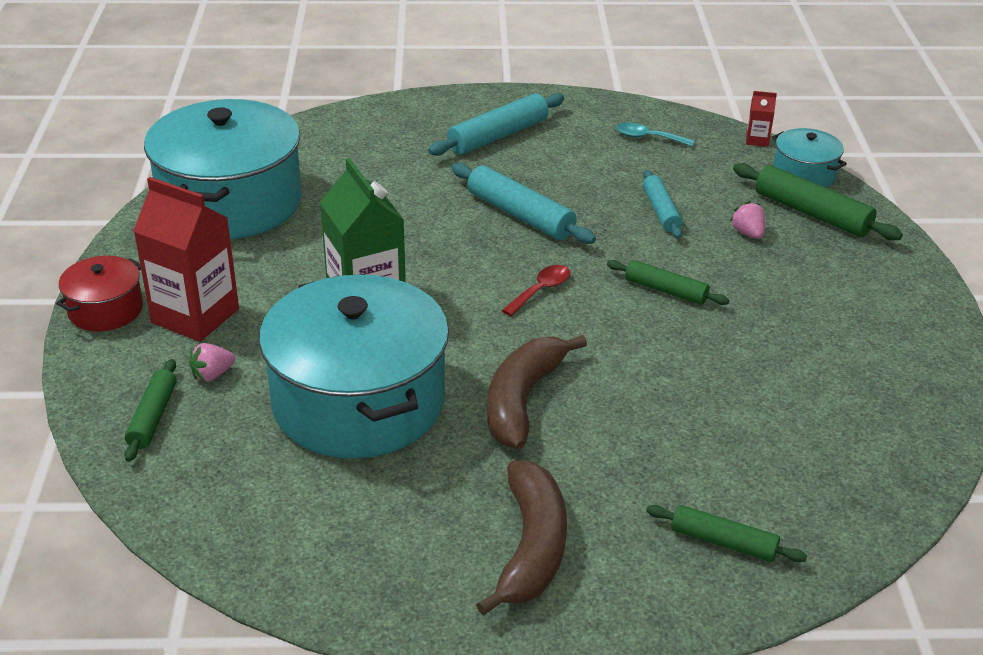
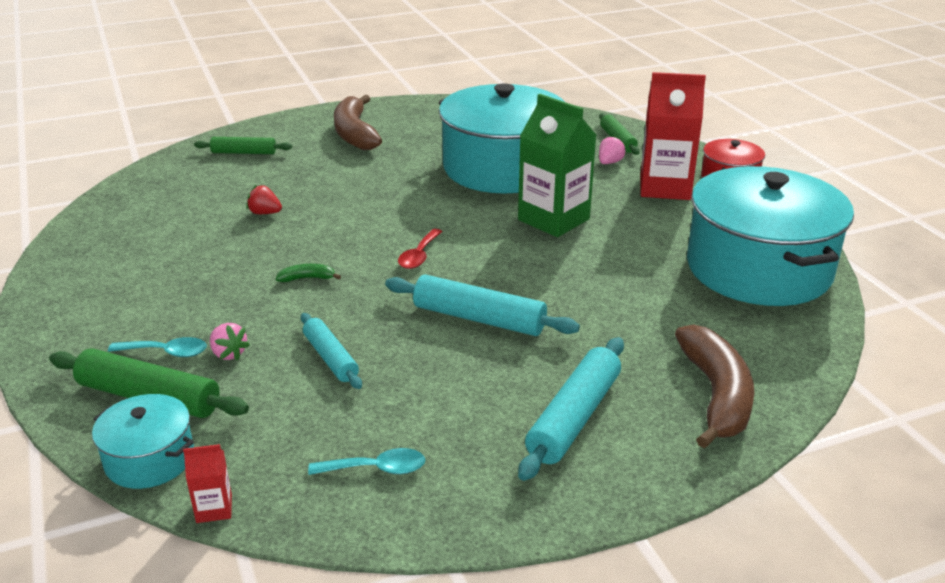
camera: 160 degrees right, 5 degrees down
(522, 400) = (394, 188): brown banana -> brown banana (716, 395)
(666, 290) = (307, 278): green rolling pin -> green banana
(701, 396) = (265, 213): none -> red strawberry
(803, 246) = (166, 352): none -> turquoise spoon

